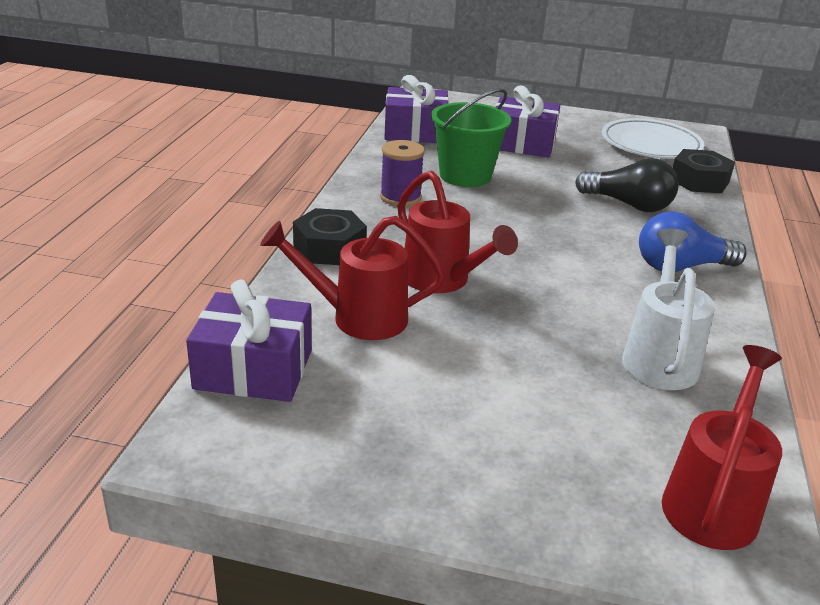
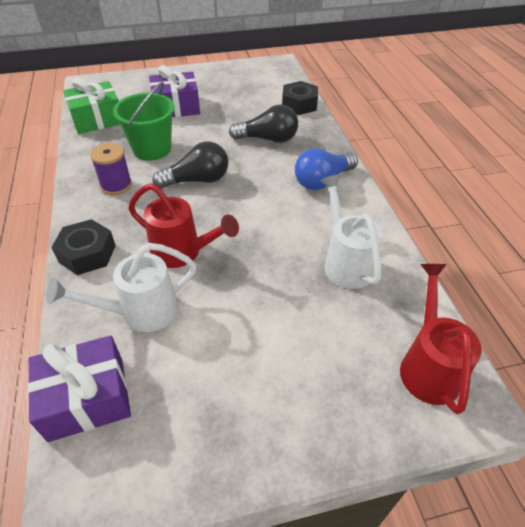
camera: 25 degrees left, 15 degrees up
(359, 318) = (141, 312): red watering can -> white watering can
(415, 132) = (97, 119): purple gift -> green gift
(504, 219) = (197, 180): none -> black light bulb
(650, 145) = (257, 83): white plate -> none

